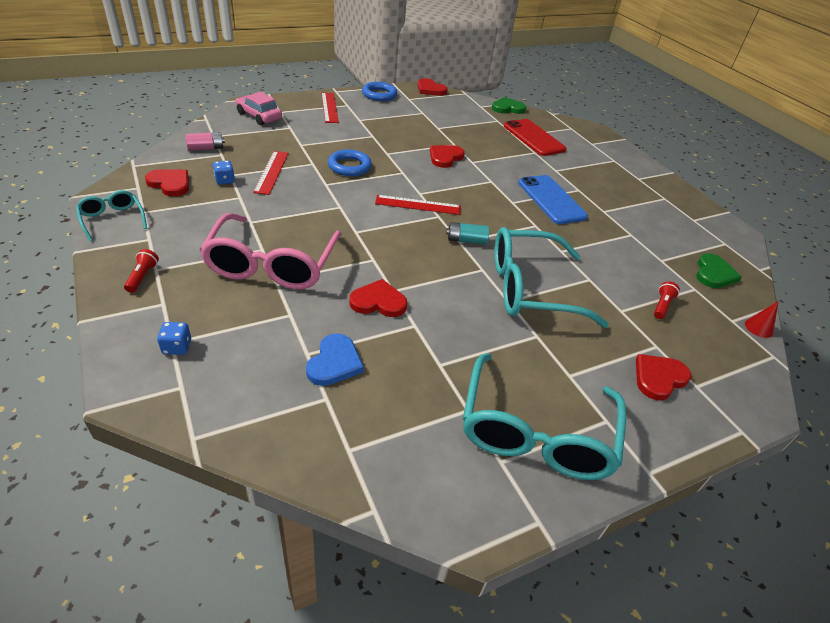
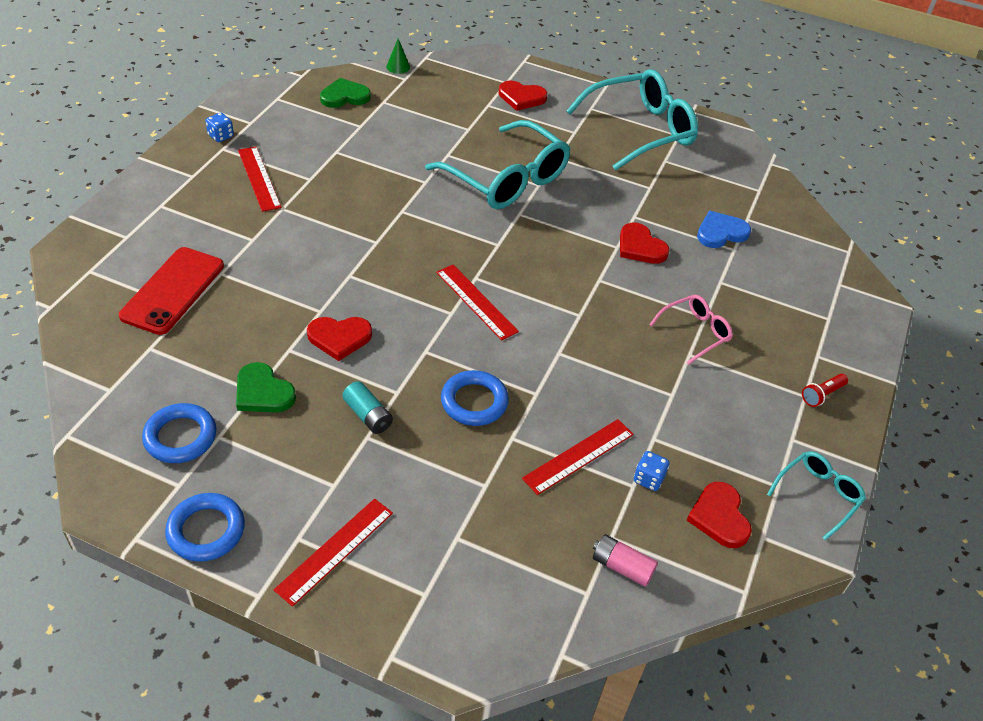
camera: 130 degrees left, 5 degrees up
(112, 219) = (818, 495): turquoise glasses -> turquoise glasses turned 150 degrees counterclockwise
(177, 347) = (827, 312): blue dice -> blue dice (221, 136)
(259, 116) = (472, 603): pink car -> none
(272, 265) = (695, 332): pink glasses -> pink glasses, size x0.49
(430, 89) = (101, 485): red heart -> none
(433, 107) = (180, 437): none -> blue ring
(466, 240) = (490, 241): turquoise battery -> turquoise battery (368, 415)
(507, 108) = (83, 359): green heart -> green heart (263, 392)
(551, 200) = (334, 219): blue phone -> none
(619, 195) = (259, 178): none -> red ruler
(662, 306) = (433, 112): red flashlight -> none
(758, 328) = (398, 67): red cone -> green cone

